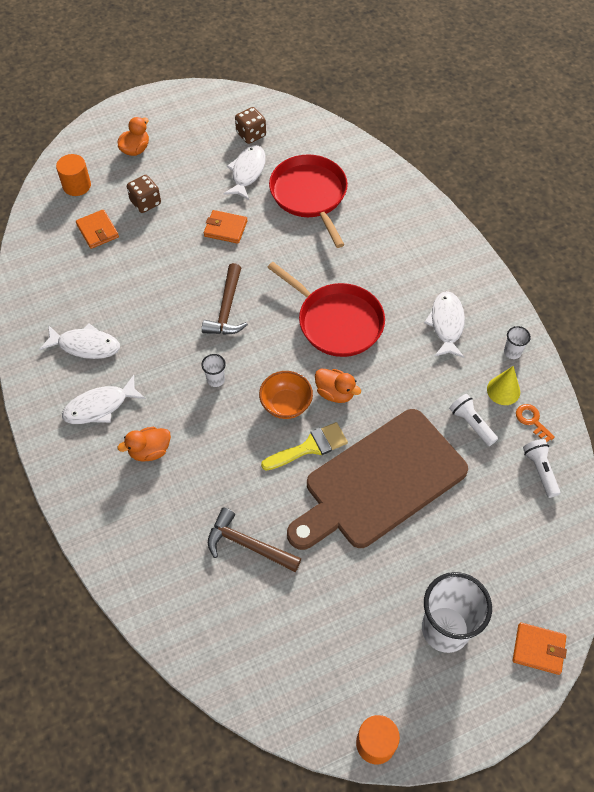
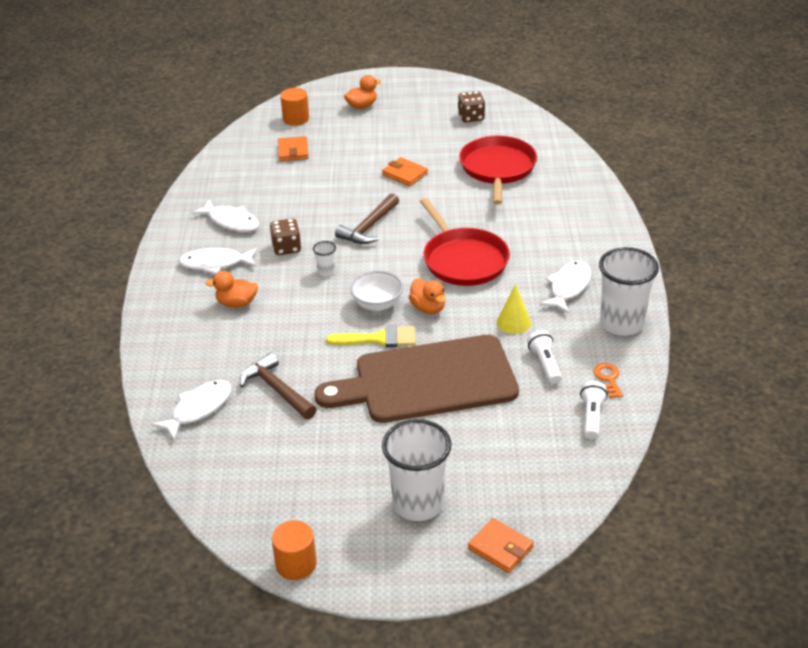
camera: 25 degrees right, 20 degrees down
(145, 202) = (346, 142): brown dice -> brown dice (286, 248)
(247, 172) = (450, 141): white fish -> white fish (199, 409)
(286, 404) = (377, 304): orange bowl -> white bowl
(503, 390) = (593, 349): yellow cone -> yellow cone (513, 322)
(512, 352) = (621, 323): white cup -> white cup, size x2.33

